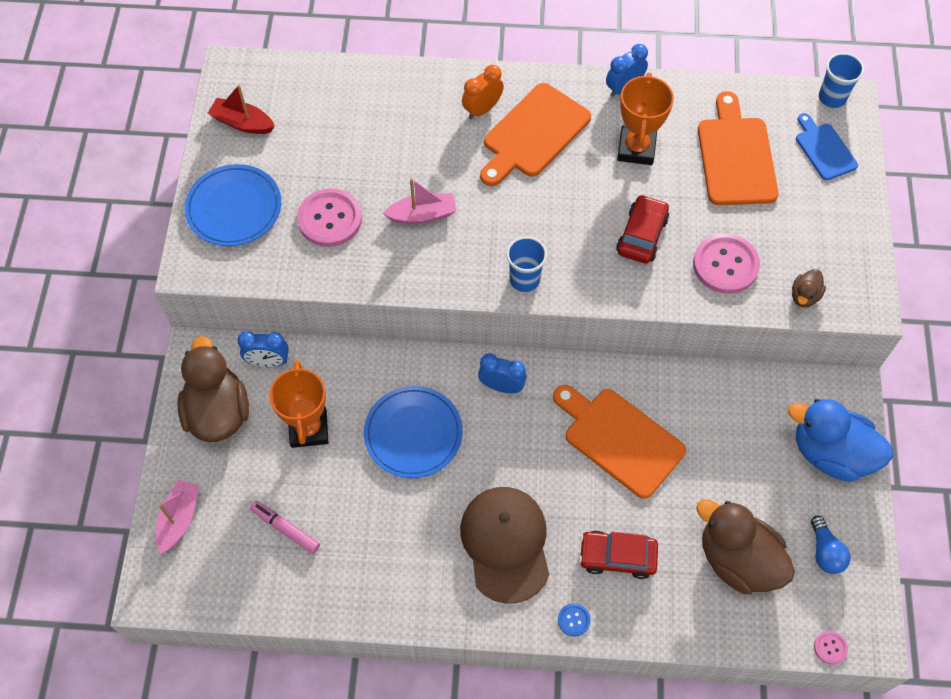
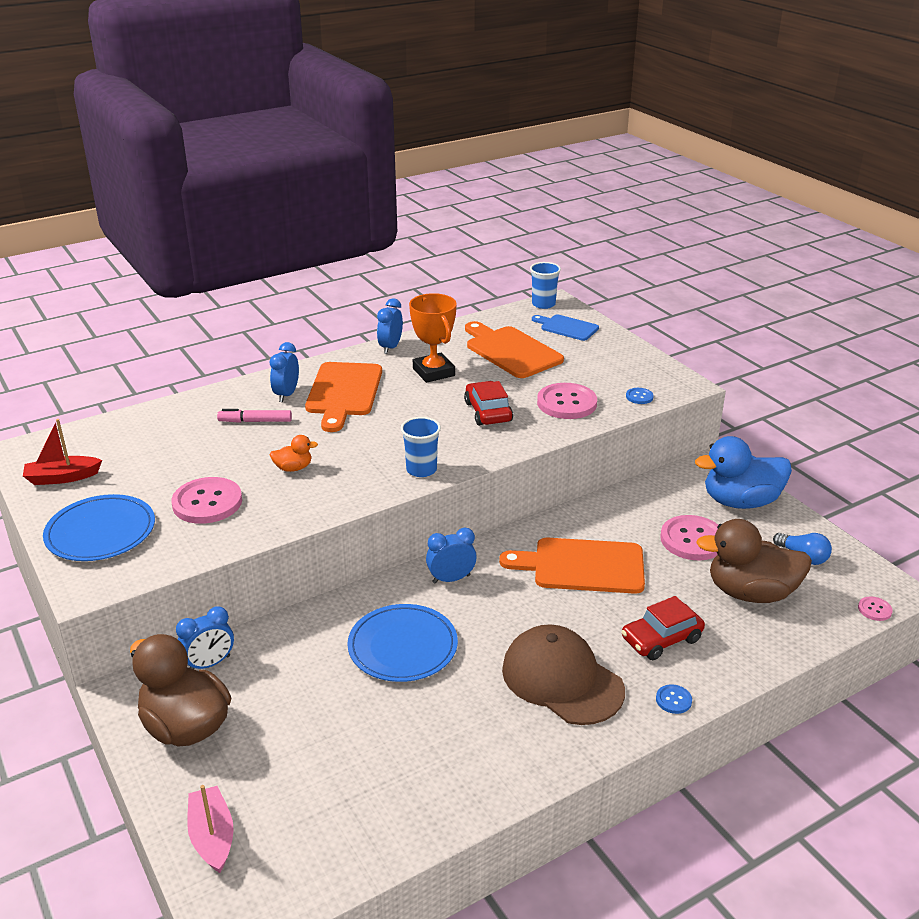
camera: 35 degrees left, 30 degrees down
(285, 529) = (340, 781): pink marker -> pink marker (255, 421)
(308, 429) = (296, 692): orange trophy -> none
(422, 215) = (293, 468): pink boat -> orange duck
(482, 109) = (286, 394): orange clock -> blue clock
(742, 470) = (692, 540): none -> pink button
(804, 296) = (639, 397): brown duck -> blue button

